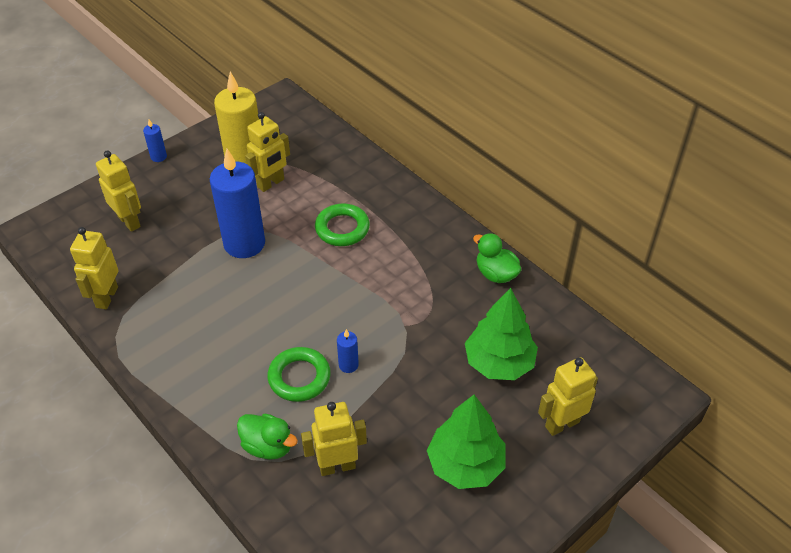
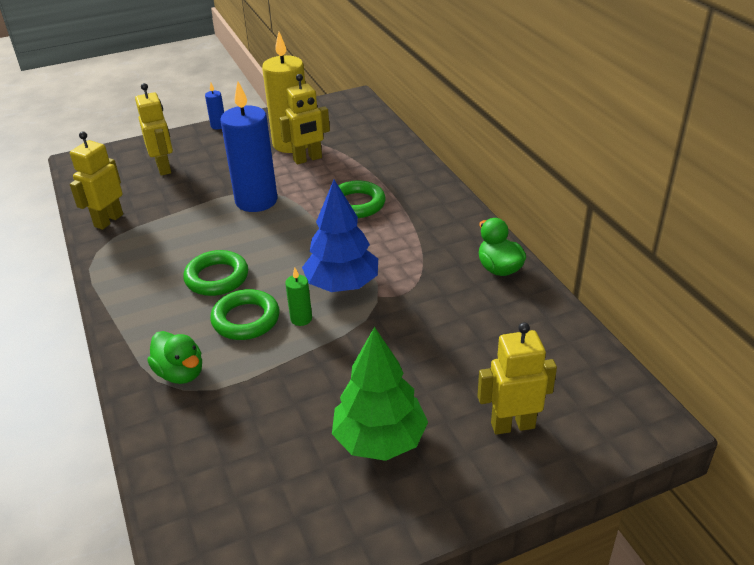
camera: 20 degrees right, 10 degrees down
(250, 339) = (217, 278): none -> green ring
(337, 466) = (239, 408): yellow robot -> none
(348, 365) = (301, 319): blue candle -> green candle
(368, 321) = (342, 285): none -> blue tree
(499, 363) = (465, 349): green tree -> none

